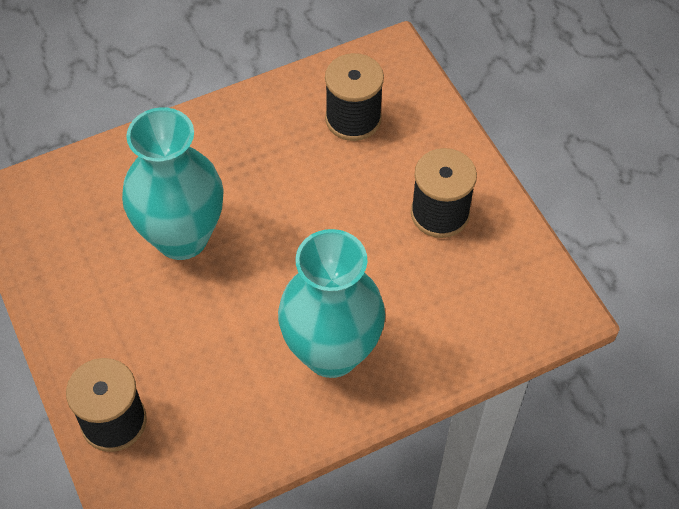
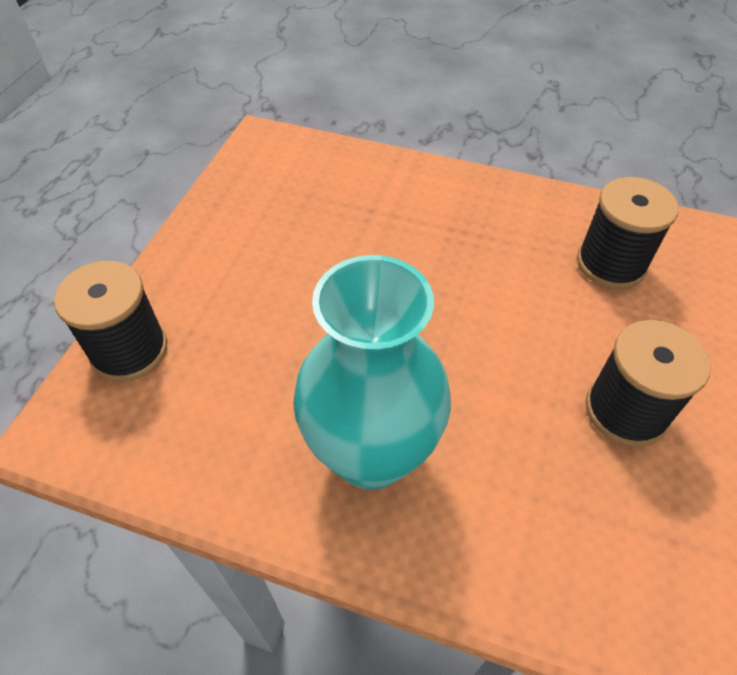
camera: 45 degrees right, 5 degrees down
(182, 237) = (351, 252): turquoise vase -> none

